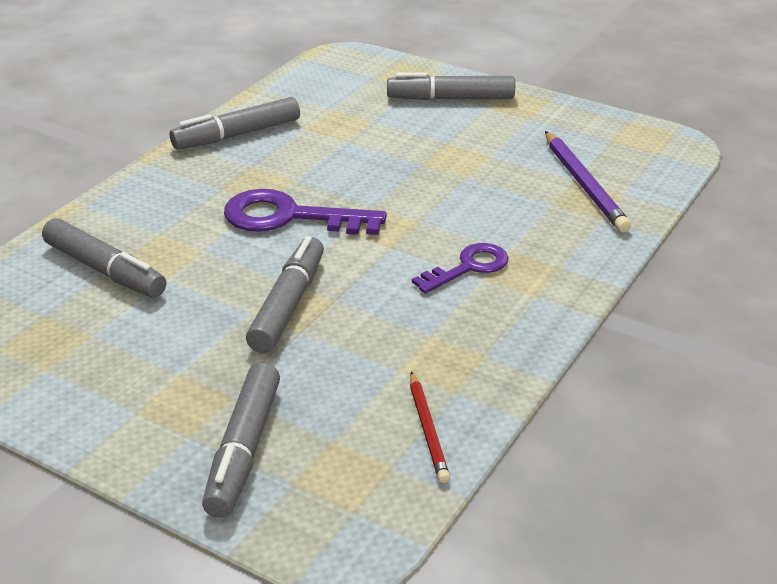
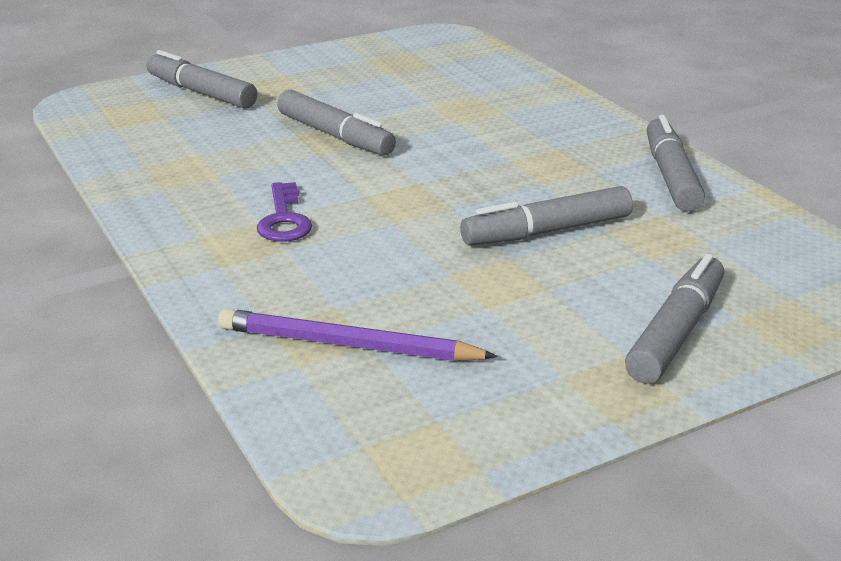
camera: 120 degrees right, 5 degrees down
(105, 270) = (467, 88): grey marker -> grey marker (546, 231)
(290, 217) = (470, 165): purple key -> none
(428, 430) = (124, 146): red pencil -> none

